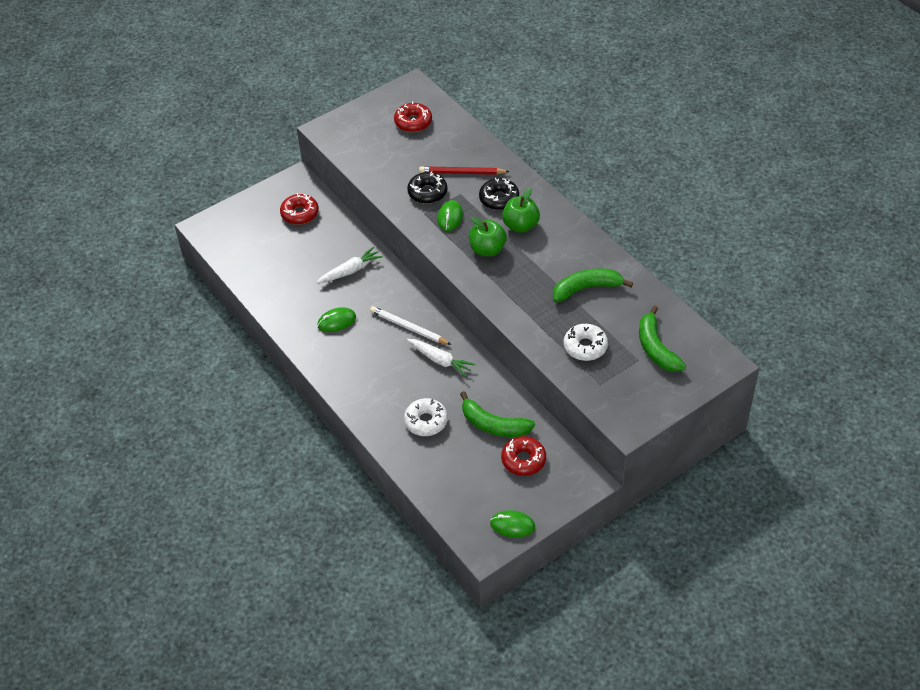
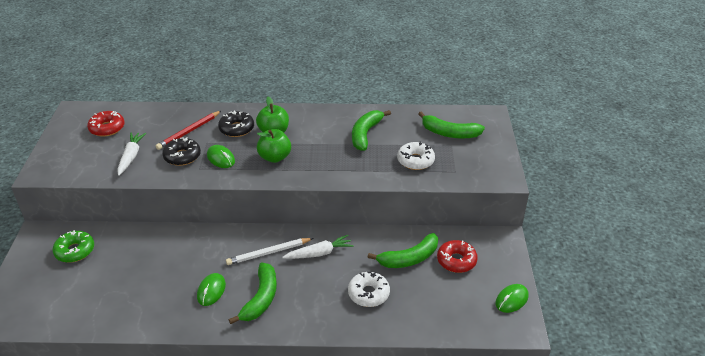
camera: 55 degrees left, 10 degrees down
(300, 213) = (75, 251): red donut -> green donut
(350, 271) = (172, 254): white carrot -> white carrot (131, 157)
(357, 356) = (261, 298): none -> green banana

